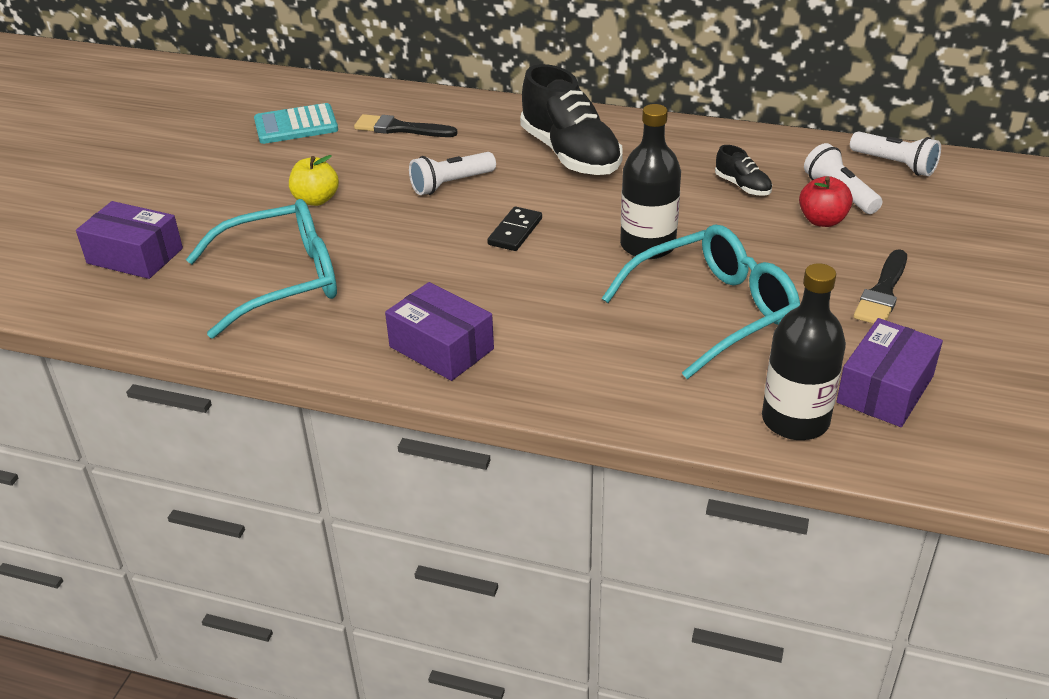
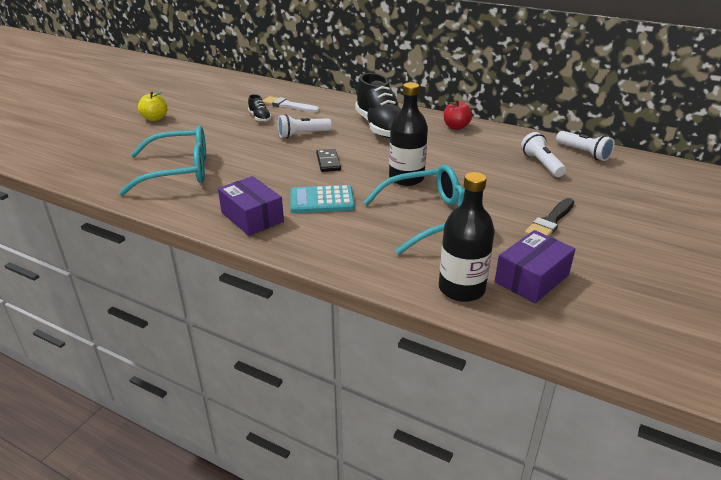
camera: 10 degrees right, 5 degrees down
(135, 256) = (105, 150): purple box -> none
(296, 125) = (231, 98): turquoise calculator -> turquoise calculator (322, 200)
(316, 200) = (221, 134): yellow apple -> yellow apple (155, 118)
(400, 128) = (288, 105): black brush -> white brush
(515, 232) = (328, 162): black domino -> black domino turned 45 degrees counterclockwise
(742, 186) = (480, 154): black shoe -> black shoe (260, 118)
(822, 220) = (524, 177): red apple -> red apple (456, 127)

